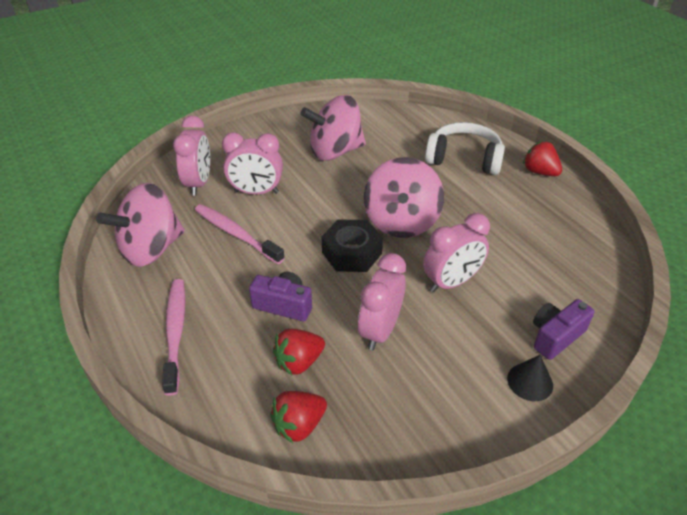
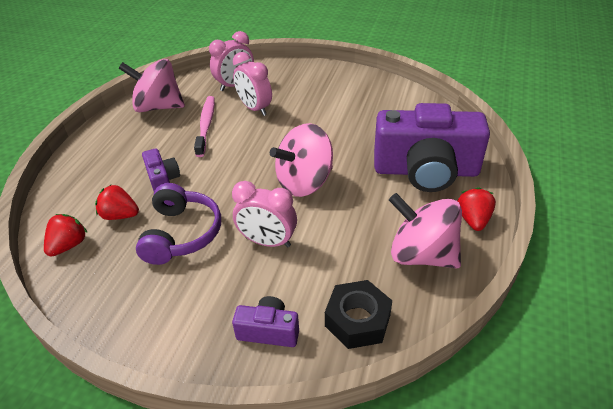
camera: 50 degrees right, 0 degrees up
(175, 332) = (101, 156): pink toothbrush -> none
(299, 425) = (69, 245): red strawberry -> red strawberry turned 105 degrees clockwise
(335, 151) = (342, 111): pink spinning top -> pink spinning top (422, 254)
(351, 253) = (243, 179): black nut -> black nut (357, 320)
(380, 330) = (181, 234): pink clock -> purple headphones
(464, 159) = (426, 171): white headphones -> purple camera
(530, 382) = (203, 339): black cone -> none

